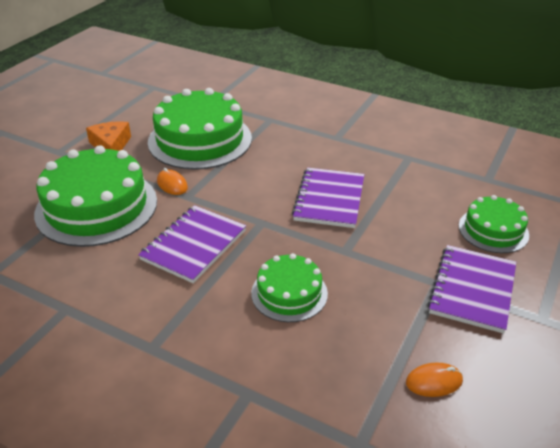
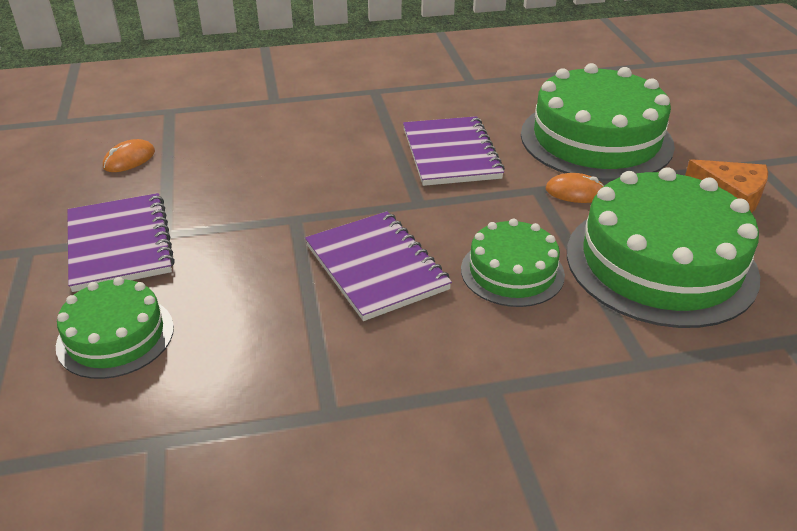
camera: 140 degrees right, 0 degrees up
(289, 293) = (311, 160): green cake -> green cake (512, 272)

